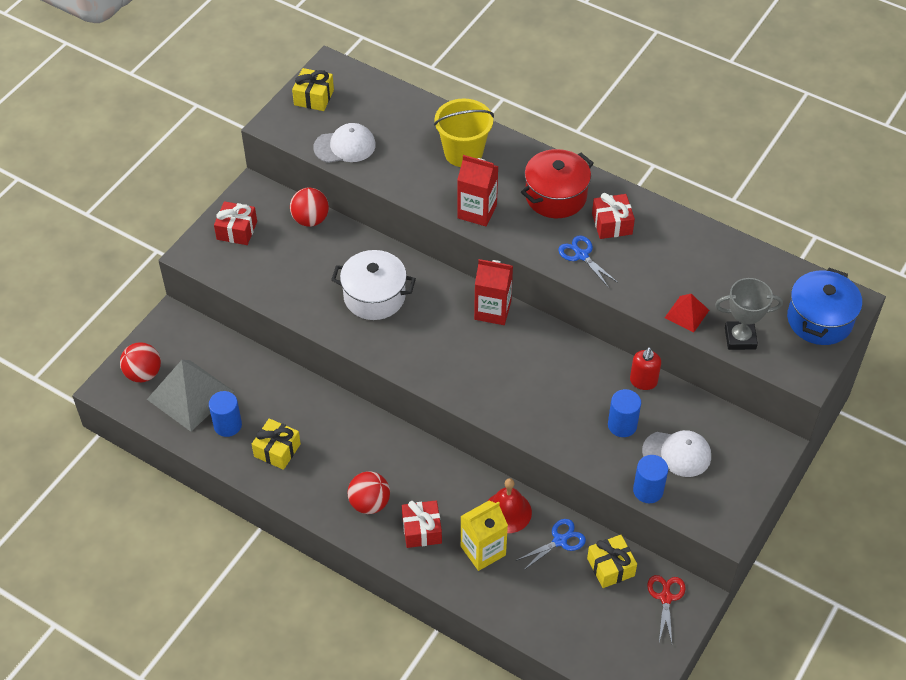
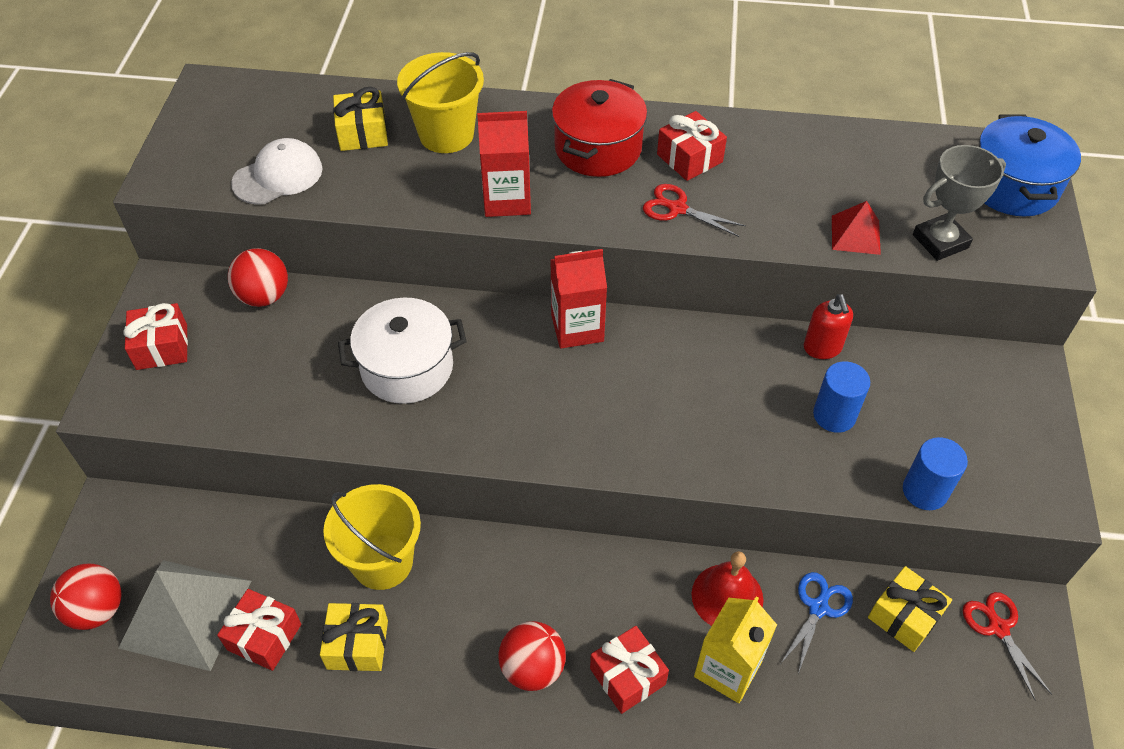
camera: 25 degrees left, 0 degrees up
(227, 425) = (264, 637): blue cylinder -> red gift
(313, 410) = (382, 562): none -> yellow bucket
(314, 97) = (202, 129): yellow gift -> yellow gift (363, 133)
(581, 255) = (677, 209): blue scissors -> red scissors
(677, 454) = (926, 426): white cap -> none

